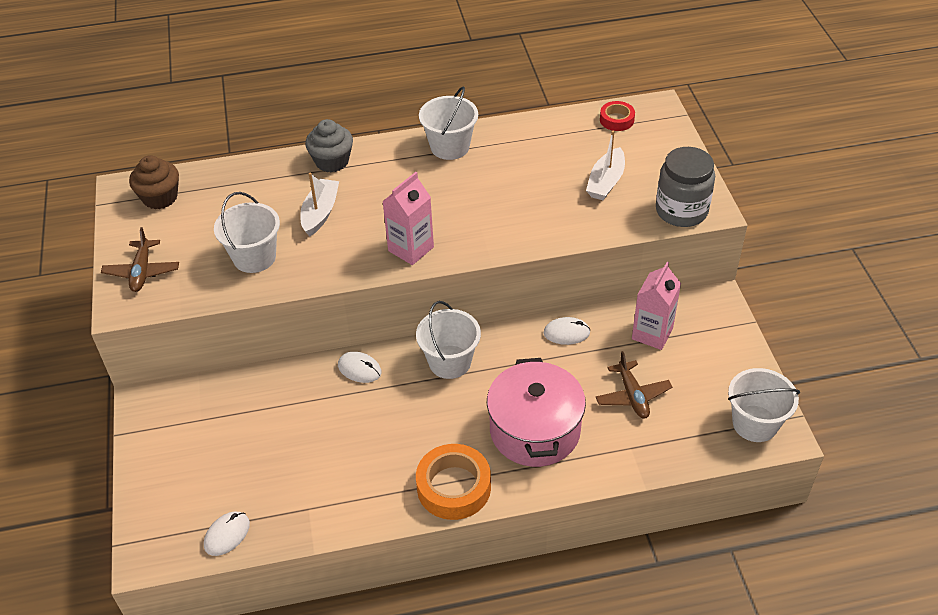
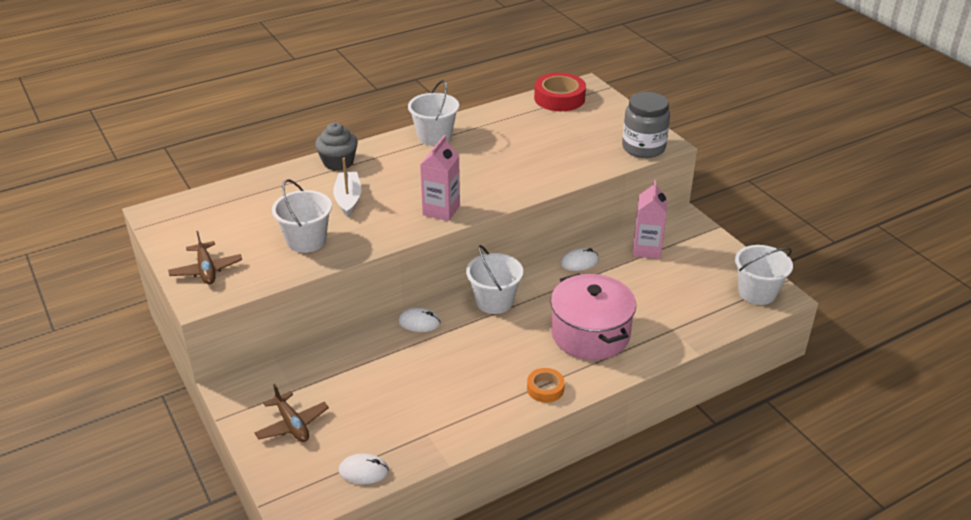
camera: 20 degrees left, 10 degrees down
(160, 197) = (194, 213): brown cupcake -> none
(227, 535) = (363, 471): white mouse -> white mouse turned 75 degrees clockwise
(454, 487) = (545, 389): orange tape -> orange tape, size x0.56
(606, 182) = (574, 139): white boat -> none
(616, 120) = (559, 98): red tape -> red tape, size x1.78
(632, 396) = (654, 294): brown plane -> brown plane (292, 424)

